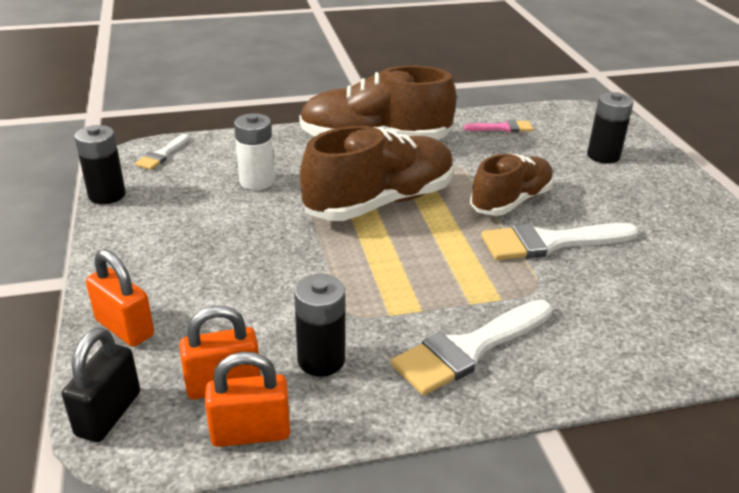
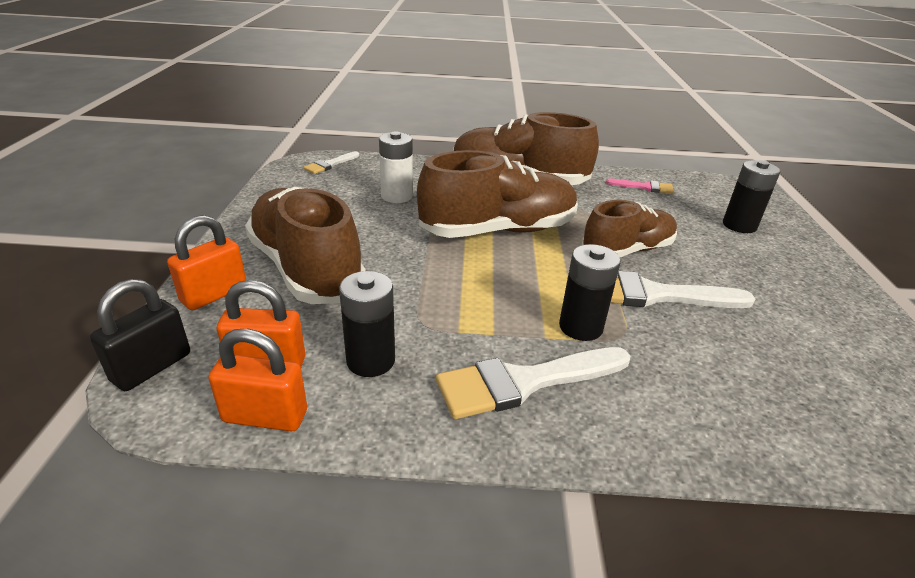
camera: 15 degrees right, 0 degrees up
(107, 195) = (268, 187): black battery -> black battery (580, 327)
(125, 328) = (214, 294): orange padlock -> orange padlock turned 75 degrees clockwise
(206, 281) = (306, 269): none -> brown shoe

